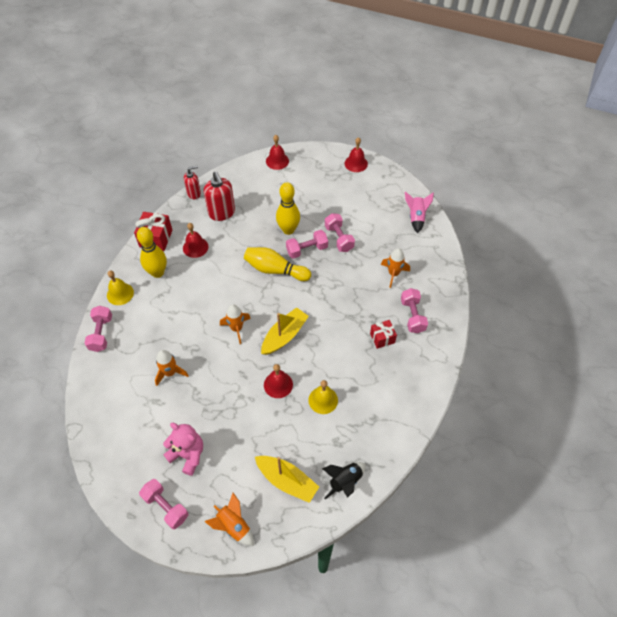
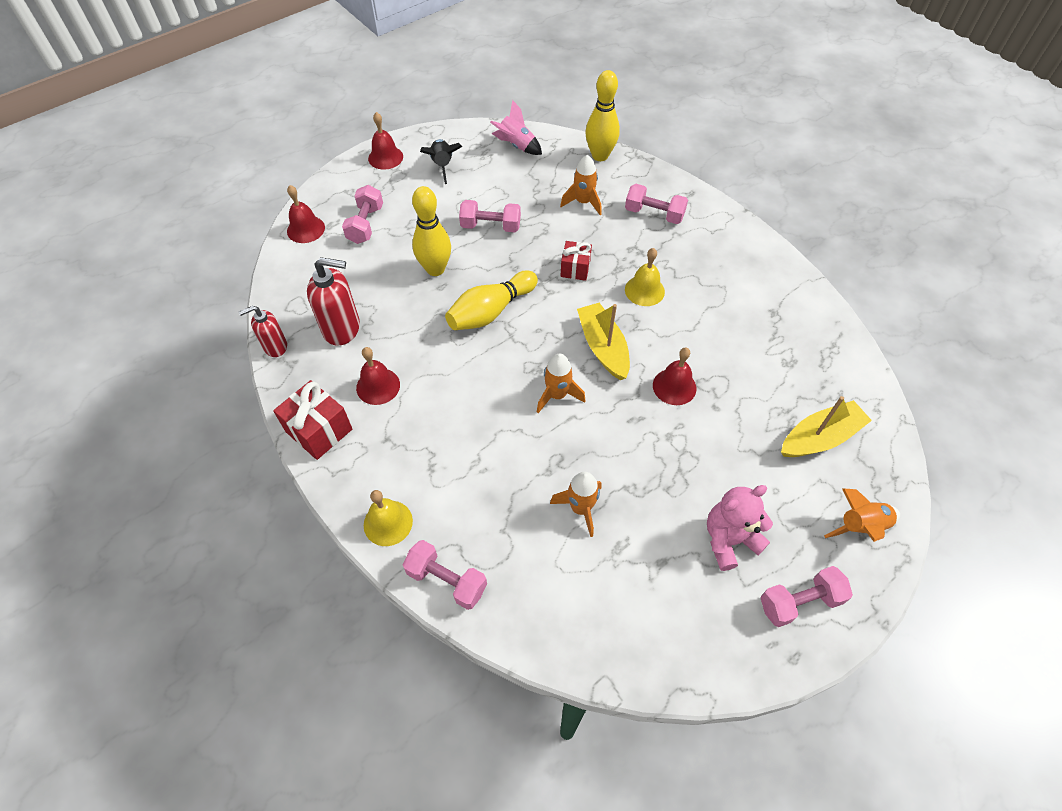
camera: 60 degrees left, 0 degrees up
(157, 272) = (387, 454): yellow bowling pin -> yellow bowling pin (600, 156)
(194, 193) = (275, 347): red soap dispenser -> red soap dispenser turned 120 degrees counterclockwise
(307, 250) = (483, 265): pink dumbbell -> pink dumbbell (366, 224)
(323, 400) = (723, 350): yellow bell -> yellow bell (644, 290)
(345, 481) = (846, 378): black rocket -> black rocket (442, 166)
(382, 338) = (668, 254): red gift -> red gift (575, 268)

